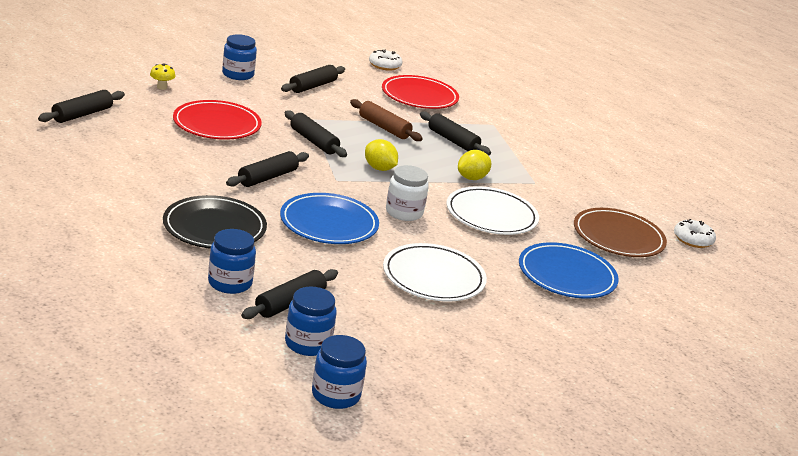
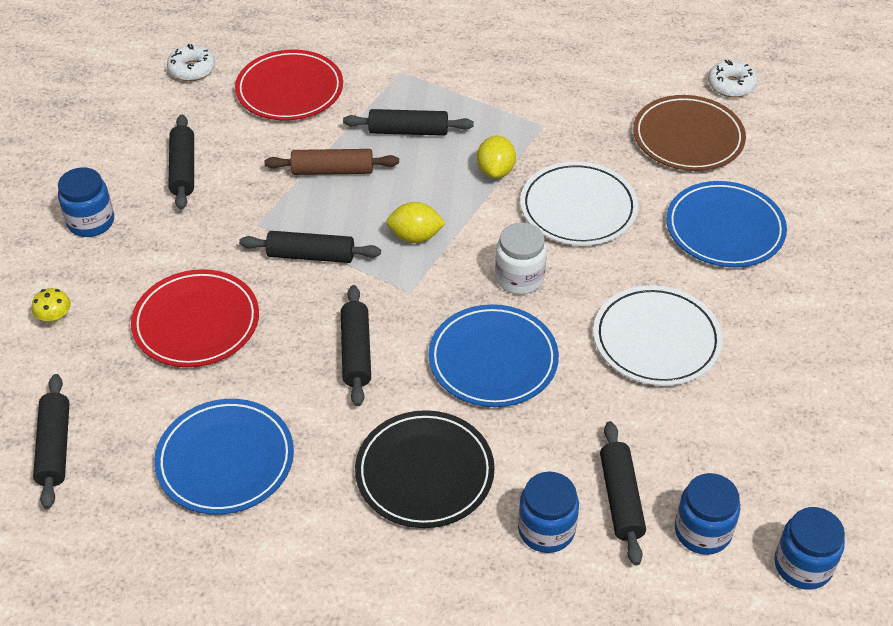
camera: 40 degrees left, 20 degrees up
(138, 163) = (225, 460): none -> blue plate

